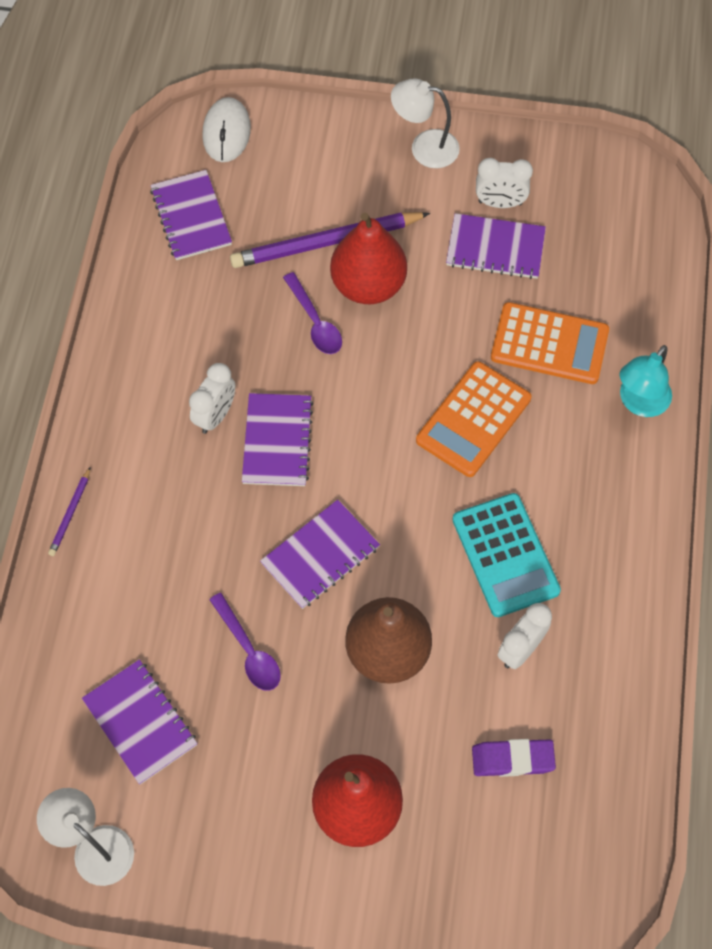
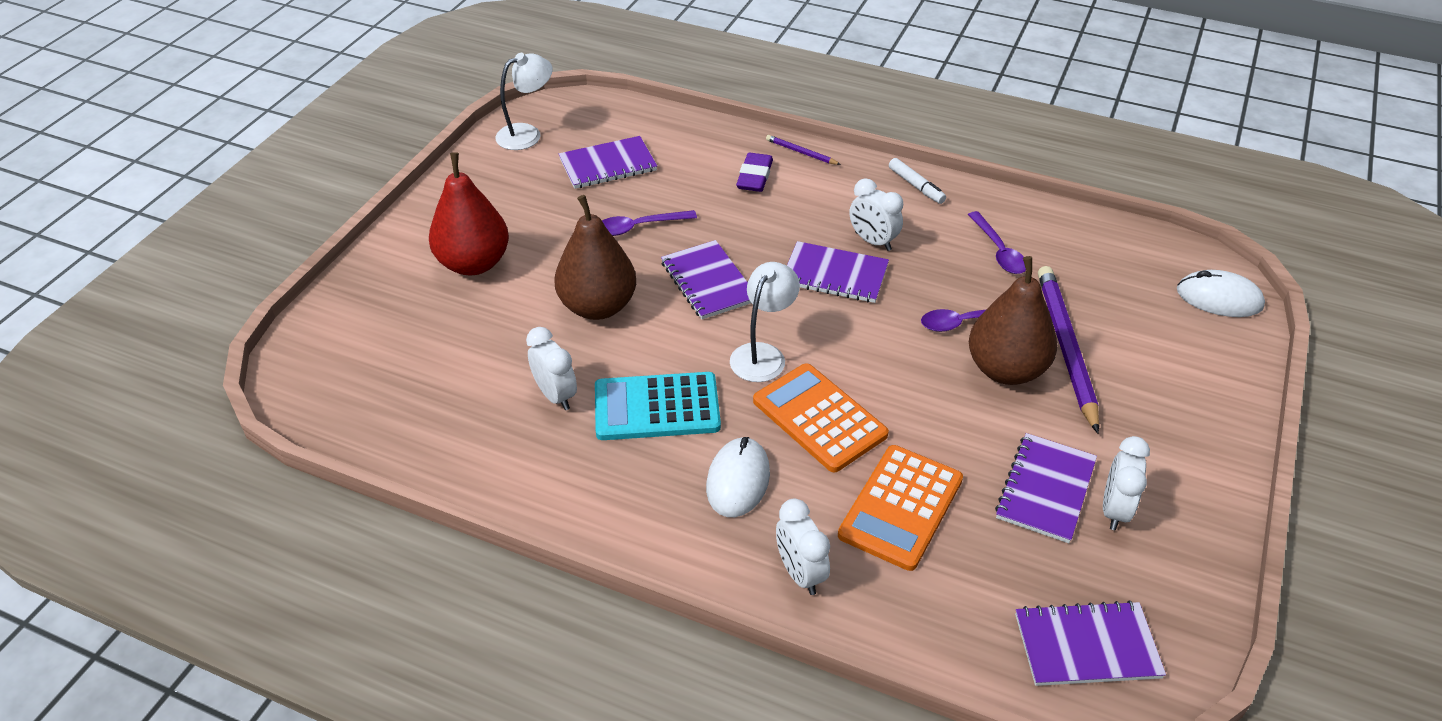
camera: 105 degrees right, 20 degrees down
(110, 389) = (916, 186): none -> white marker
(191, 217) = (1105, 258): purple notebook -> purple notebook (1086, 646)
(203, 304) = (999, 251): none -> purple spoon
(368, 285) = (1006, 370): red pear -> brown pear
(424, 147) = (1203, 457): white lamp -> white lamp (763, 354)
(512, 759) = (457, 366): purple eraser -> purple eraser (754, 177)
(565, 468) = (738, 480): none -> white mouse
(639, 403) = (800, 573): turquoise lamp -> white clock

